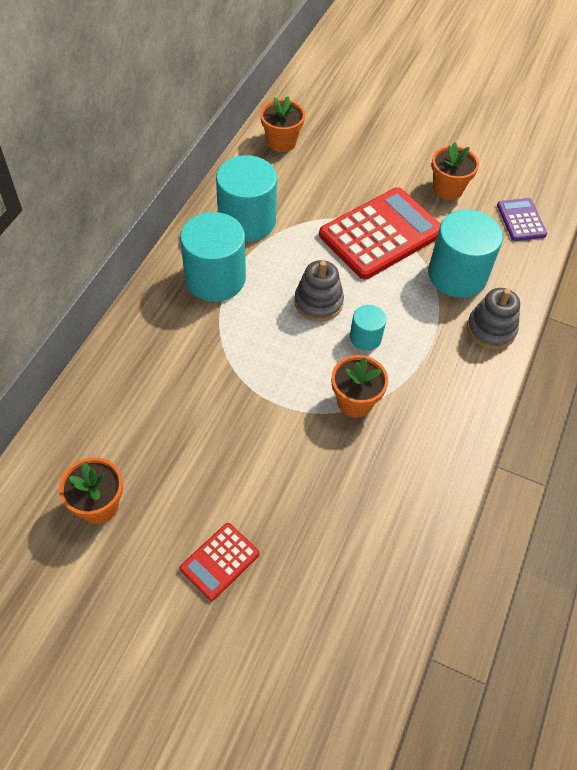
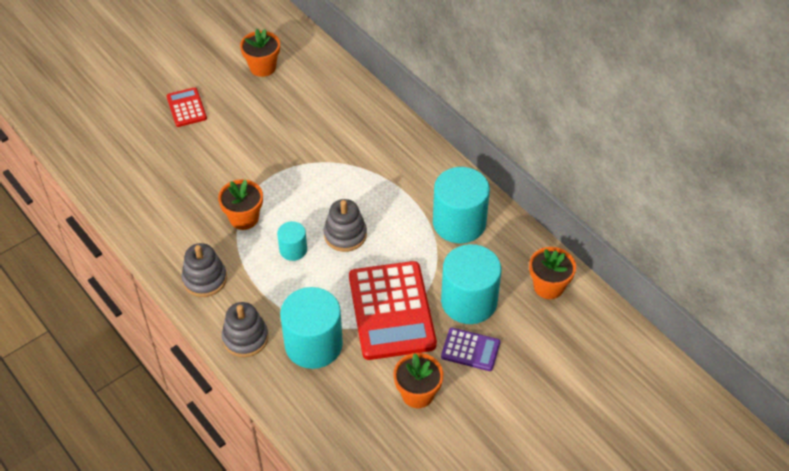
camera: 120 degrees right, 5 degrees down
(215, 278) = (408, 180): turquoise cylinder -> turquoise cylinder (469, 301)
(454, 398) = (205, 279): none -> grey stacking toy
(521, 220) = (344, 435): purple calculator -> purple calculator (470, 350)

